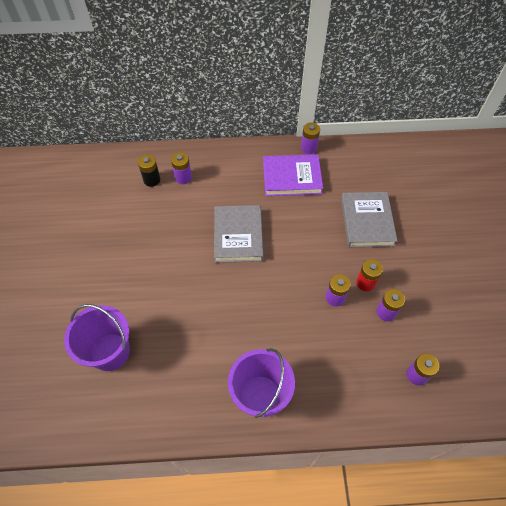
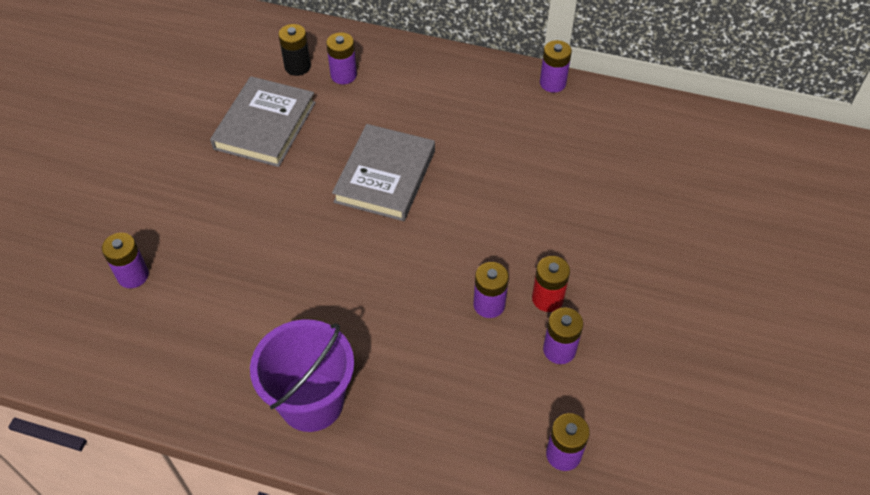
camera: 20 degrees right, 5 degrees down
(110, 352) = (133, 275): purple bucket -> purple battery
(291, 177) = (505, 118): purple book -> none
(366, 221) = (593, 212): grey book -> grey book (265, 125)

